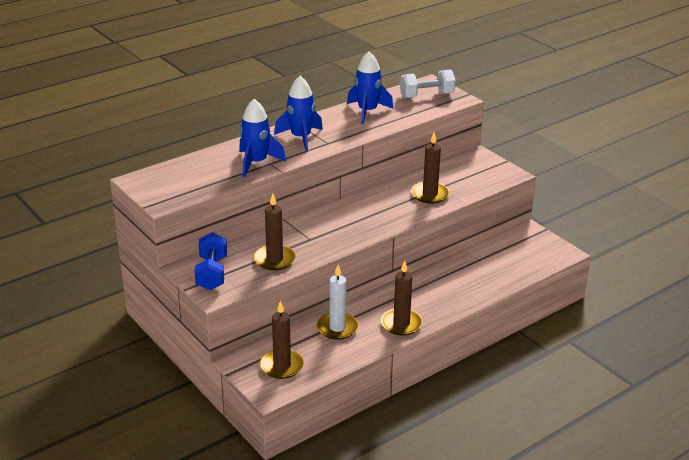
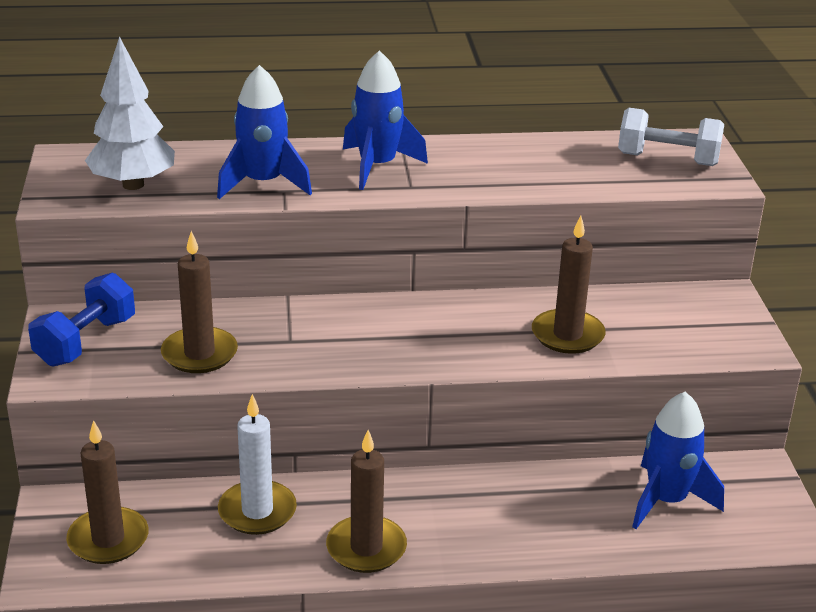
camera: 30 degrees right, 0 degrees up
(192, 183) = (133, 184): none -> white tree
(367, 111) = (535, 156): blue rocket -> blue rocket (666, 500)

